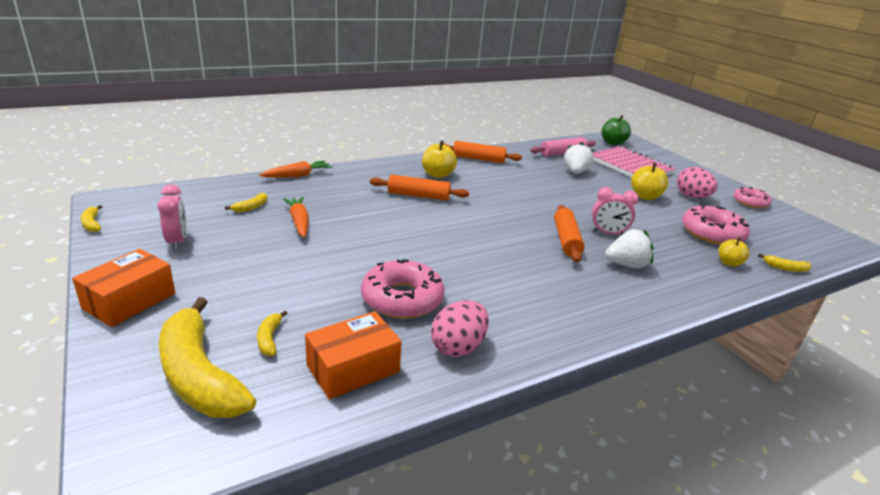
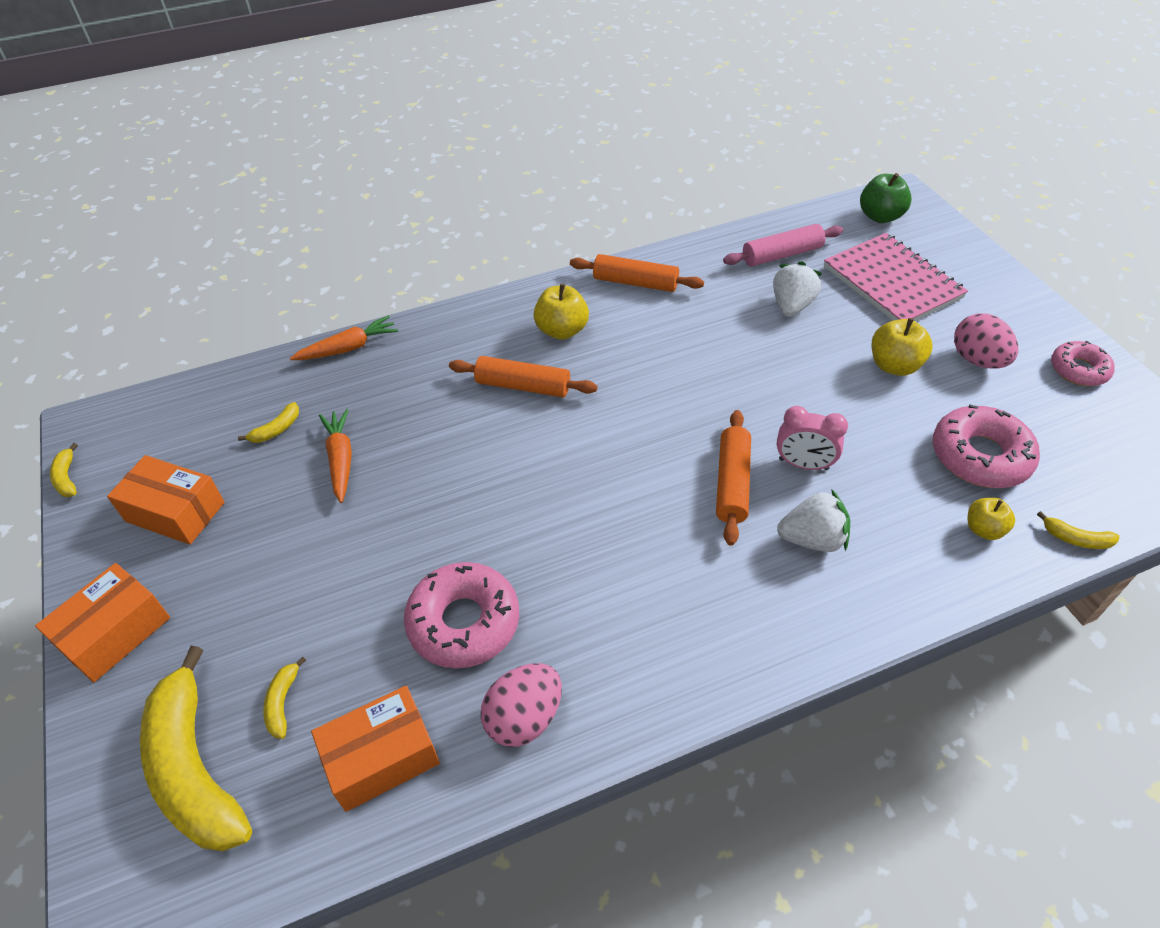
camera: 10 degrees right, 20 degrees up
(177, 242) = (175, 512): pink clock -> orange box

